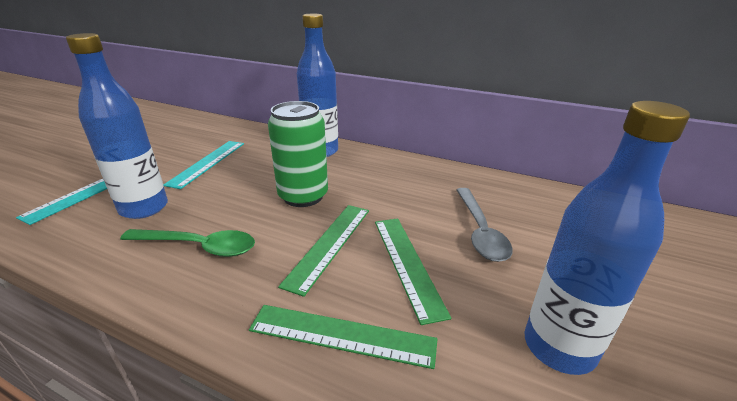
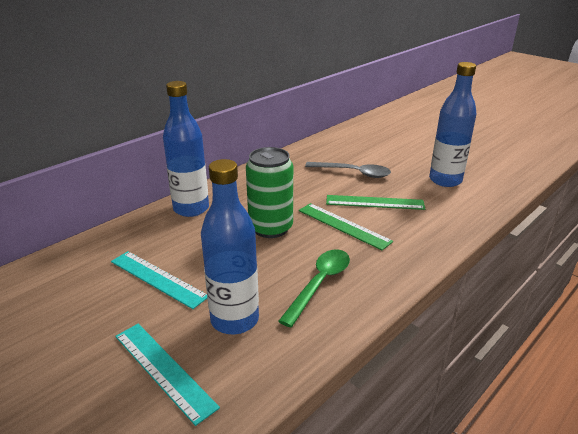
camera: 70 degrees left, 0 degrees up
(342, 335) = (427, 233): green ruler -> none

